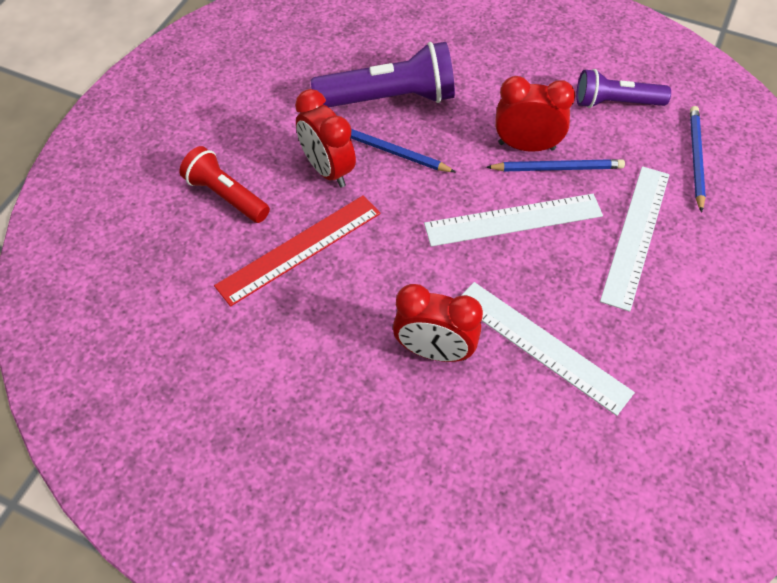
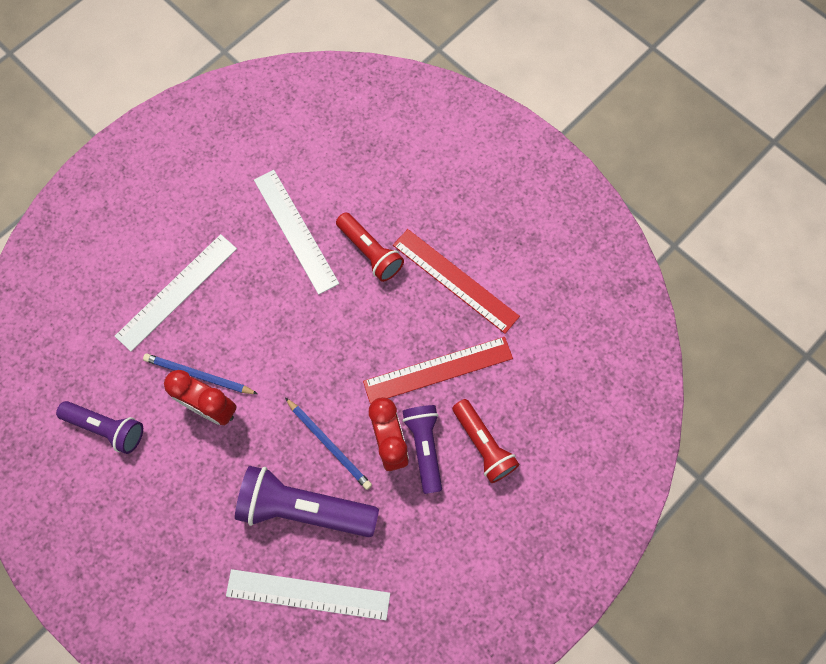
camera: 160 degrees left, 15 degrees up
(289, 176) = (424, 447): none -> purple flashlight
(312, 351) = (455, 280): none -> red ruler
(434, 351) = (370, 252): red clock -> red flashlight
(513, 219) = (261, 338): white ruler -> white ruler (308, 595)
(695, 158) = (82, 344): blue pencil -> none

